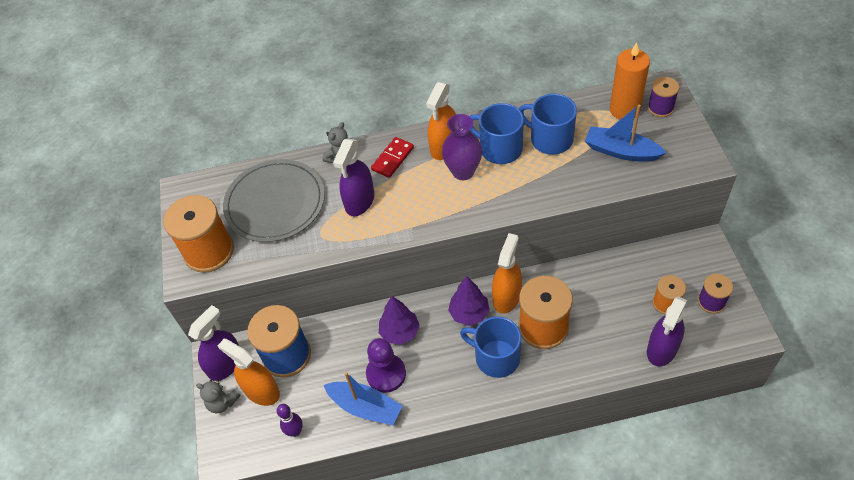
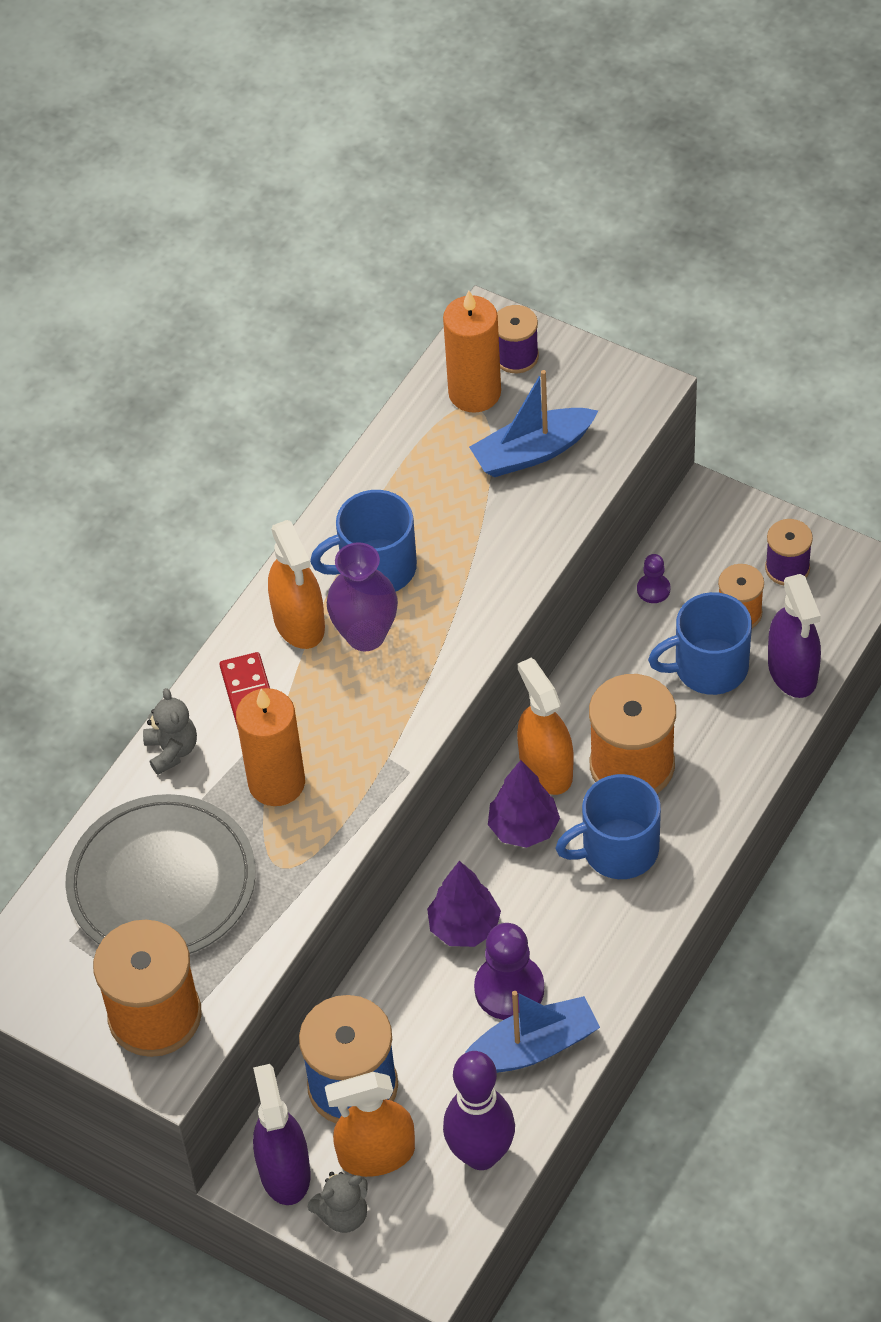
camera: 50 degrees left, 0 degrees up
(295, 431) = (481, 1154): purple bowling pin -> purple bowling pin, size x1.87
(359, 201) = (276, 783): purple spray bottle -> orange candle
(550, 139) = (426, 504): blue mug -> blue mug (709, 667)
(638, 262) = (653, 589): none -> purple pawn

